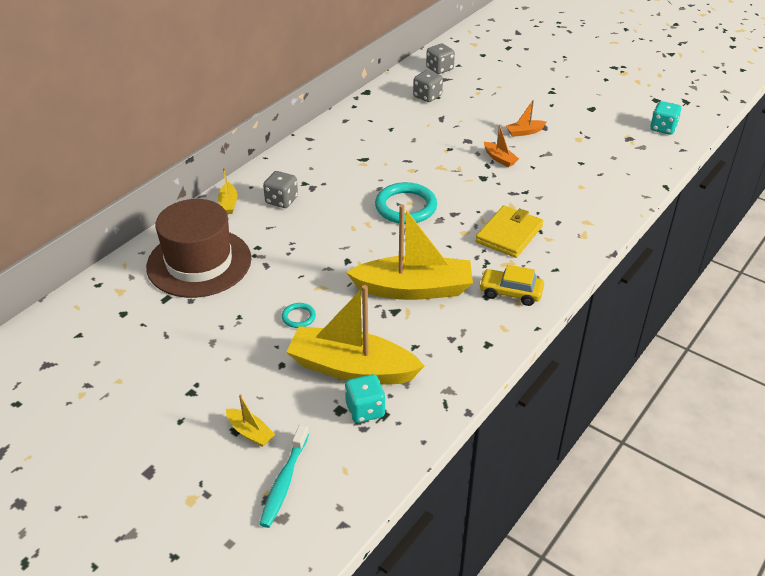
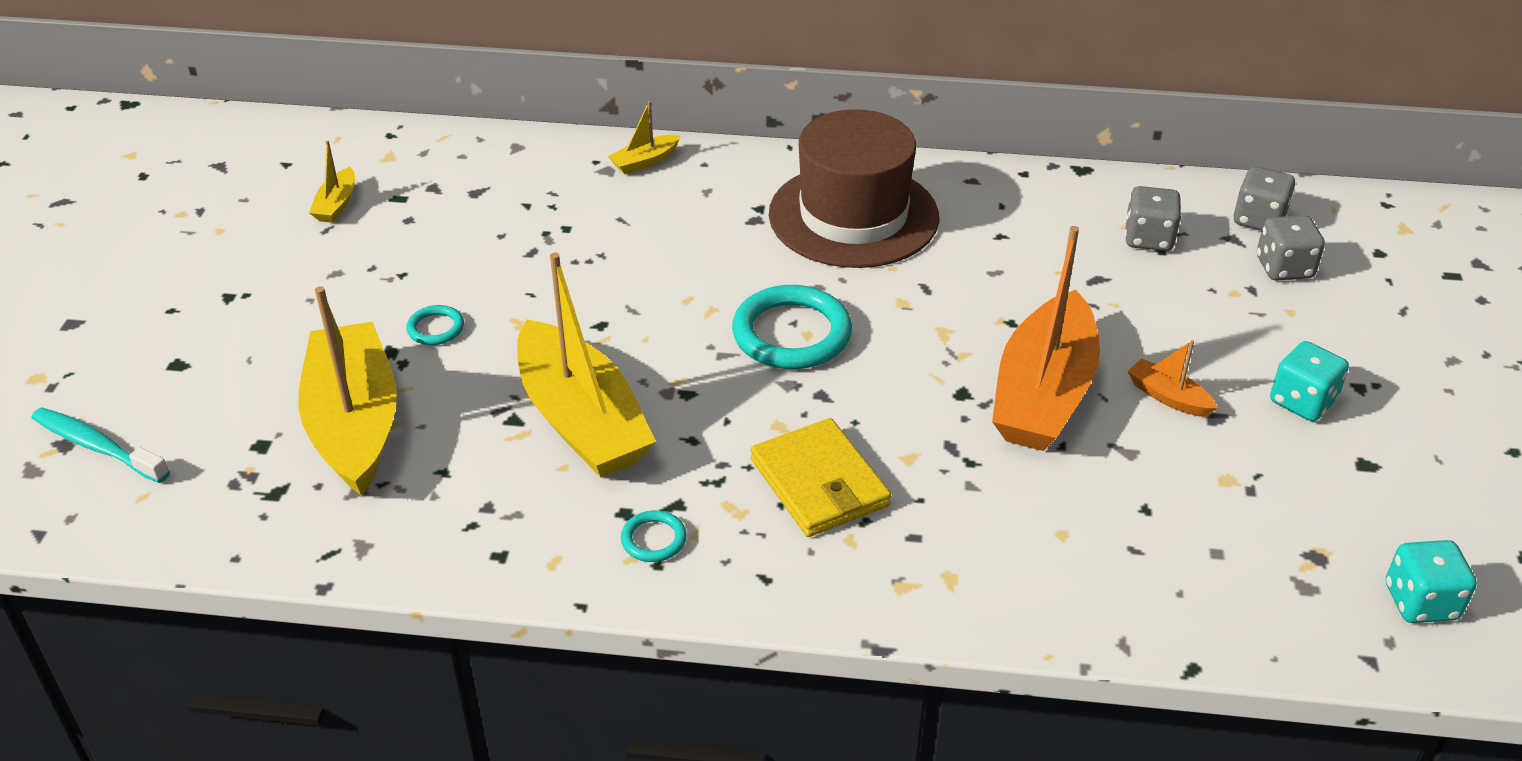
camera: 60 degrees right, 0 degrees up
(199, 263) = (492, 193): brown hat -> brown hat (853, 216)
(250, 432) = (176, 378): yellow boat -> yellow boat (336, 204)
(281, 200) = (695, 204): grey dice -> grey dice (1284, 268)
(284, 482) = (97, 446): turquoise toothbrush -> turquoise toothbrush turned 45 degrees clockwise
(365, 410) = (273, 471): turquoise dice -> turquoise dice (1302, 402)
(499, 159) = (1043, 394): orange boat -> orange boat, size x2.36
(509, 234) = (820, 483): yellow wallet -> yellow wallet turned 60 degrees clockwise
(510, 293) = (653, 539): yellow car -> turquoise ring

